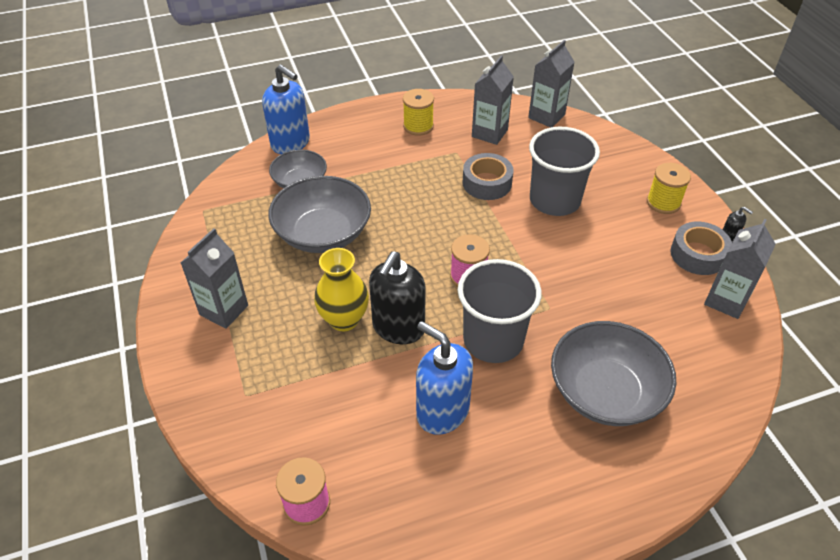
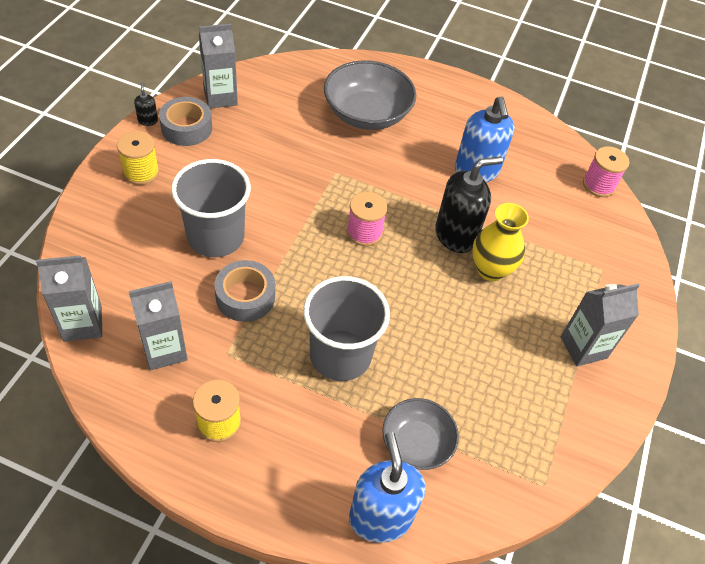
camera: 145 degrees left, 5 degrees up
(323, 233) = (444, 360): grey bowl -> none
(493, 340) = (399, 182): grey cup -> grey cup (340, 355)

